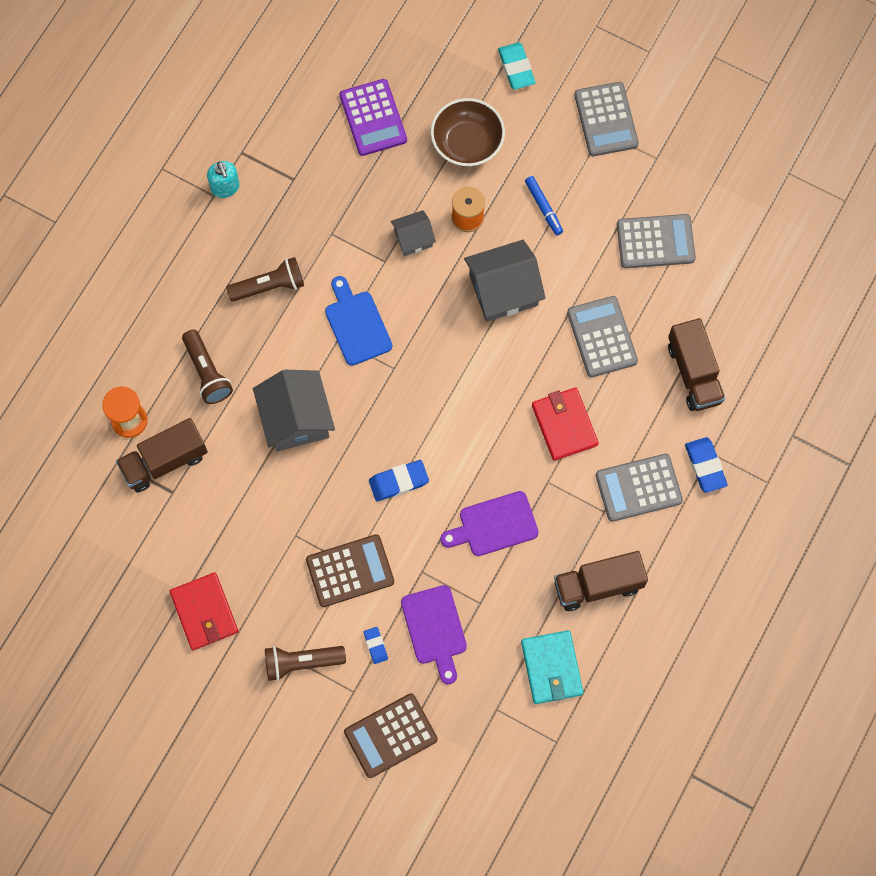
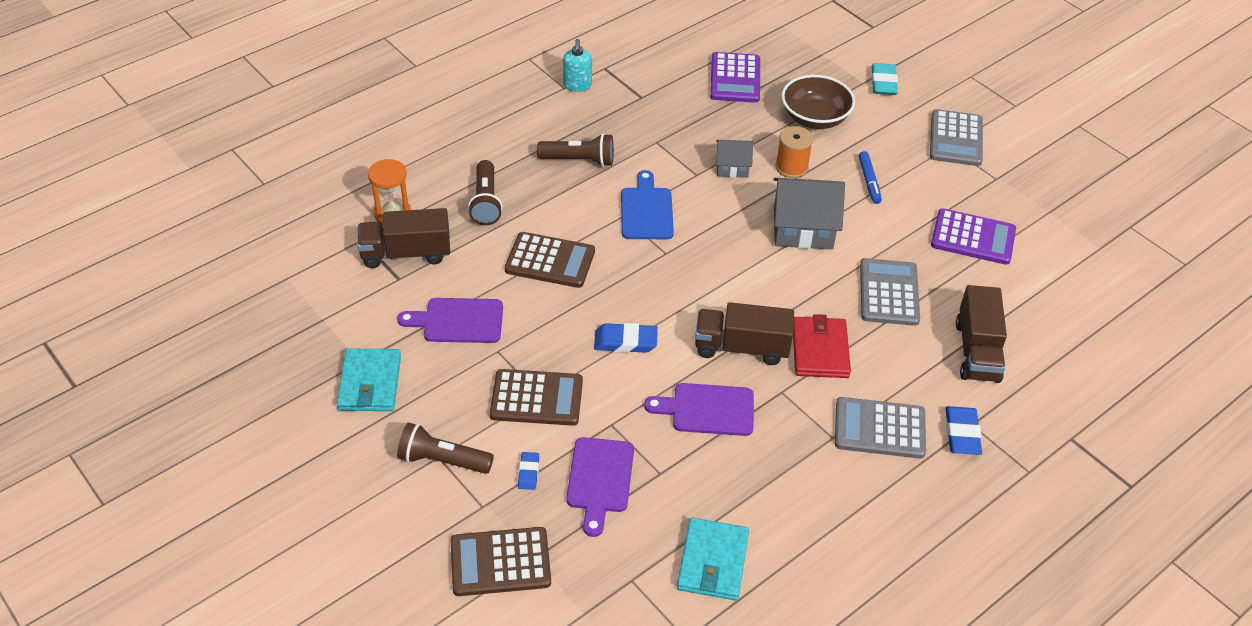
camera: 20 degrees right, 25 degrees down
(204, 612) = (370, 383): red wallet -> turquoise wallet
(247, 517) = (458, 321): none -> purple cutting board
(296, 418) = (550, 261): grey house -> brown calculator
(598, 585) = (799, 501): brown truck -> brown truck (741, 347)
(655, 242) = (973, 237): grey calculator -> purple calculator

